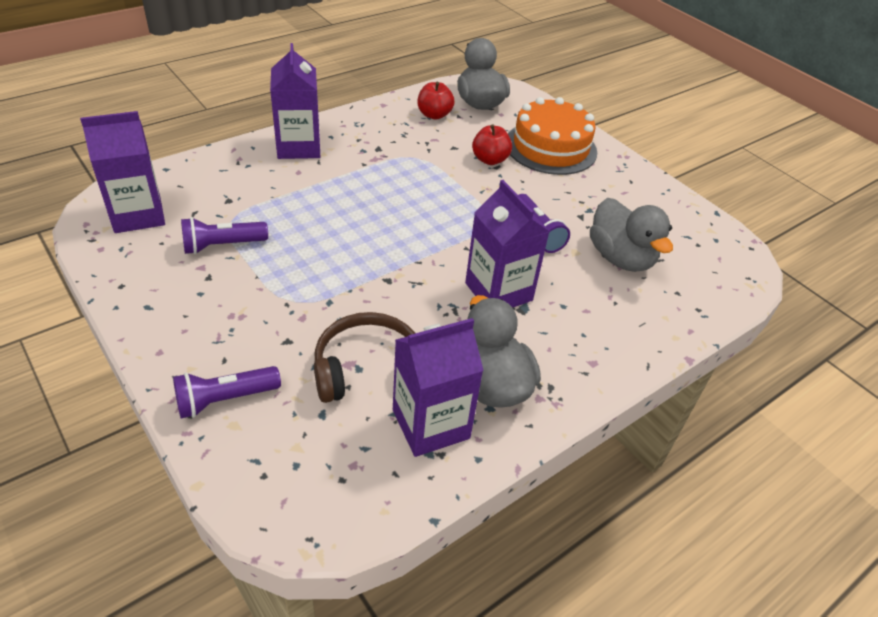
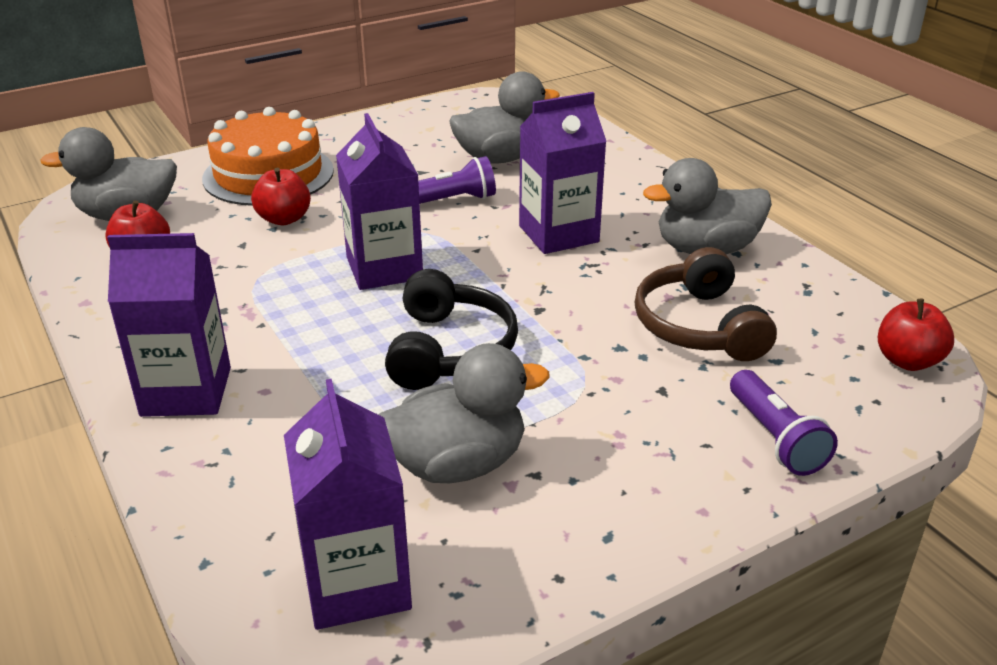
camera: 80 degrees left, 10 degrees down
(222, 245) = (458, 464): purple flashlight -> grey duck
(319, 512) = (907, 361): none -> red apple
(337, 238) = (449, 350): none -> black headphones
(431, 424) = (769, 288): purple carton -> purple carton (384, 268)

